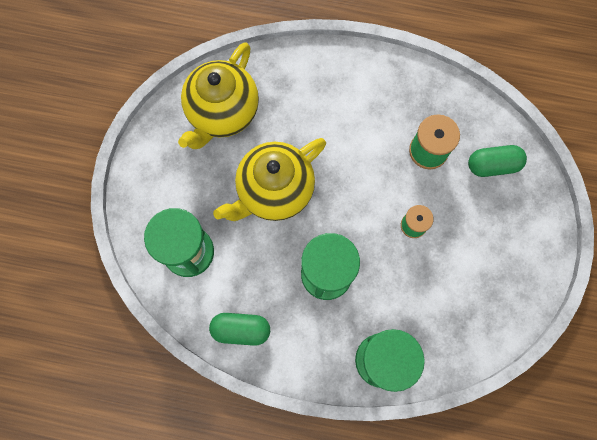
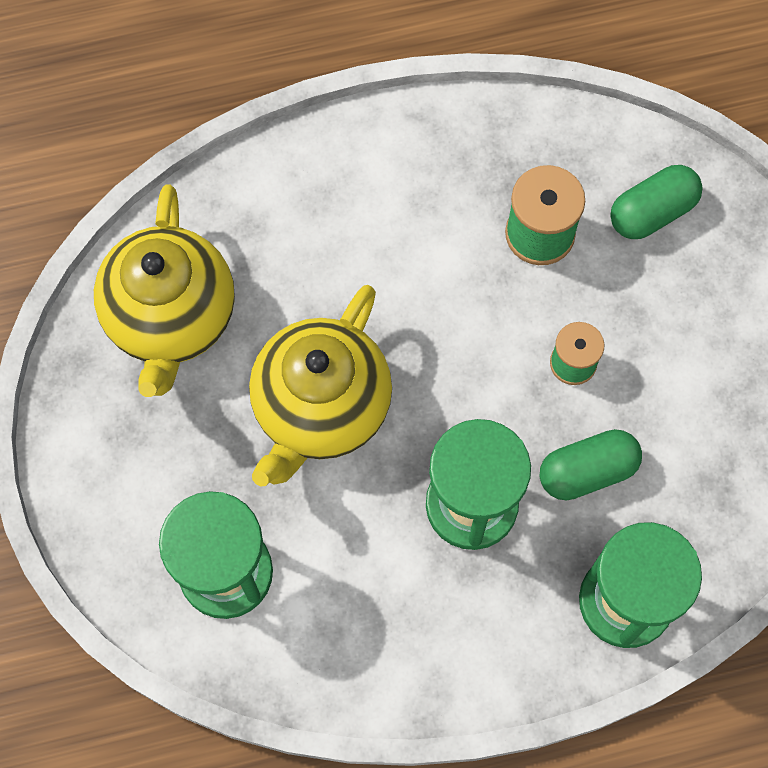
camera: 25 degrees left, 5 degrees down
(241, 329) = (375, 658): green capsule -> green capsule (587, 471)

